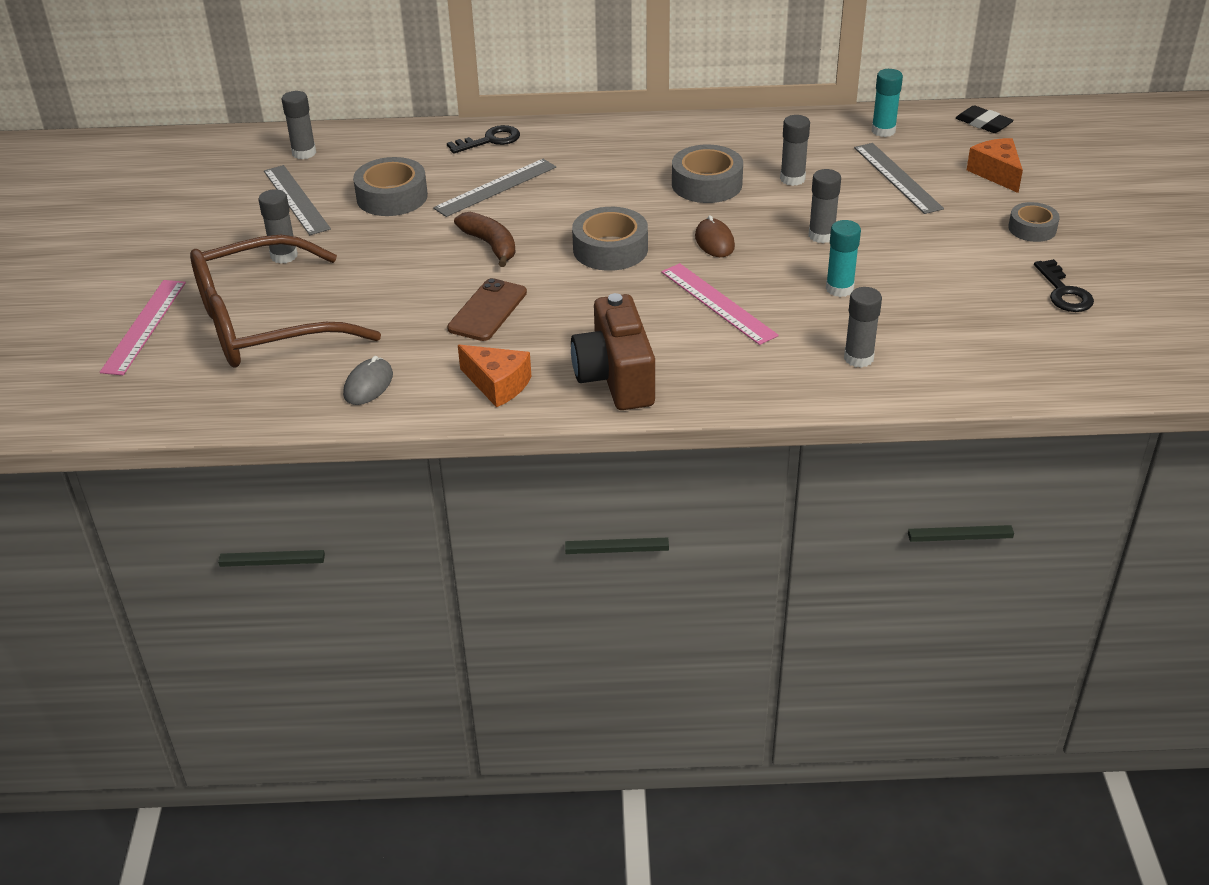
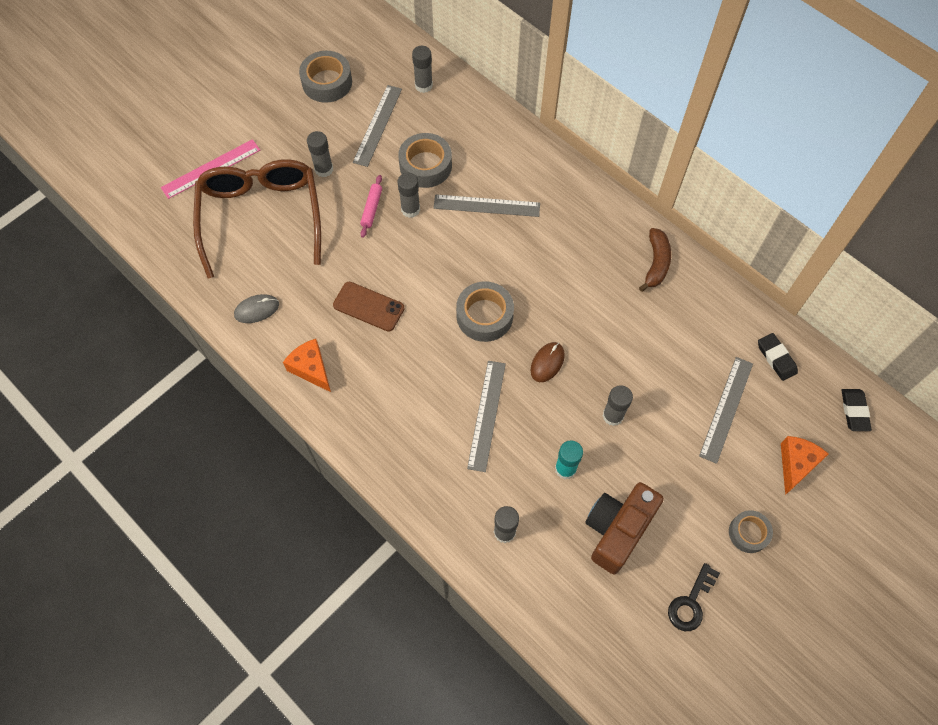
camera: 45 degrees right, 25 degrees up
(265, 323) = (261, 217): brown glasses -> brown glasses turned 60 degrees clockwise
(382, 251) = (372, 209): none -> pink rolling pin
(487, 310) = (368, 306): brown phone -> brown phone turned 45 degrees clockwise
(490, 140) = (531, 159): black key -> none
(490, 245) = (428, 254): brown banana -> brown banana (656, 263)
(498, 384) = (311, 368): orange cheese -> orange cheese turned 150 degrees clockwise
(615, 377) = (369, 420): brown camera -> brown camera (617, 530)
(706, 184) = (604, 309): grey tape -> grey tape (327, 82)
(718, 303) = (486, 415): pink ruler -> grey ruler
(792, 179) = (660, 350): grey glue stick -> grey glue stick (410, 209)
(883, 131) = (776, 358): turquoise glue stick -> black eraser

